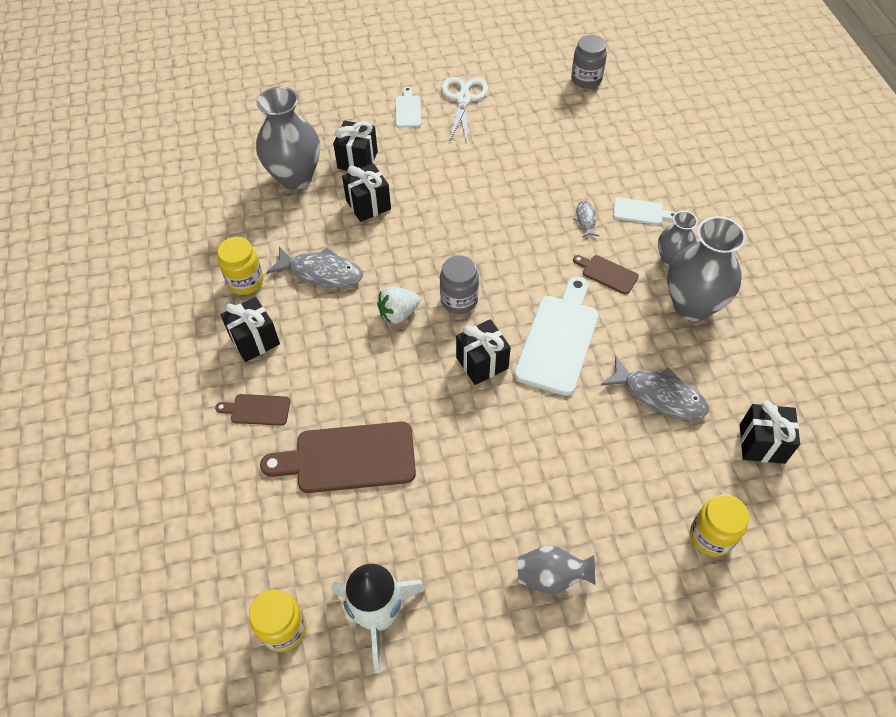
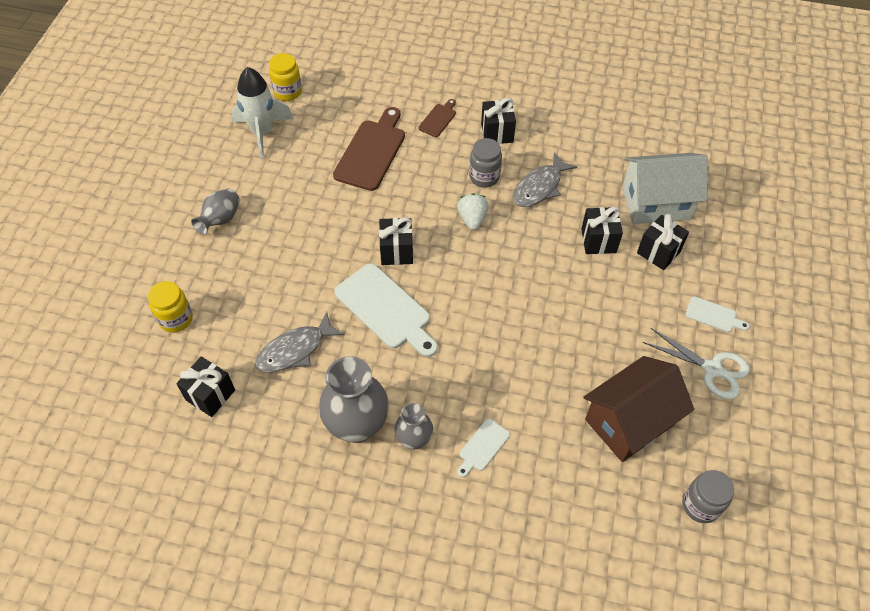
camera: 115 degrees right, 0 degrees up
(245, 281) = (555, 142): yellow jar -> none
(295, 177) = (656, 203): grey vase -> white house
(459, 300) = (462, 261): grey jar -> grey jar (484, 177)
(548, 132) = (629, 422): none -> brown house
(585, 219) = (498, 394): grey fish -> none
(607, 273) = (428, 378): brown cutting board -> none

